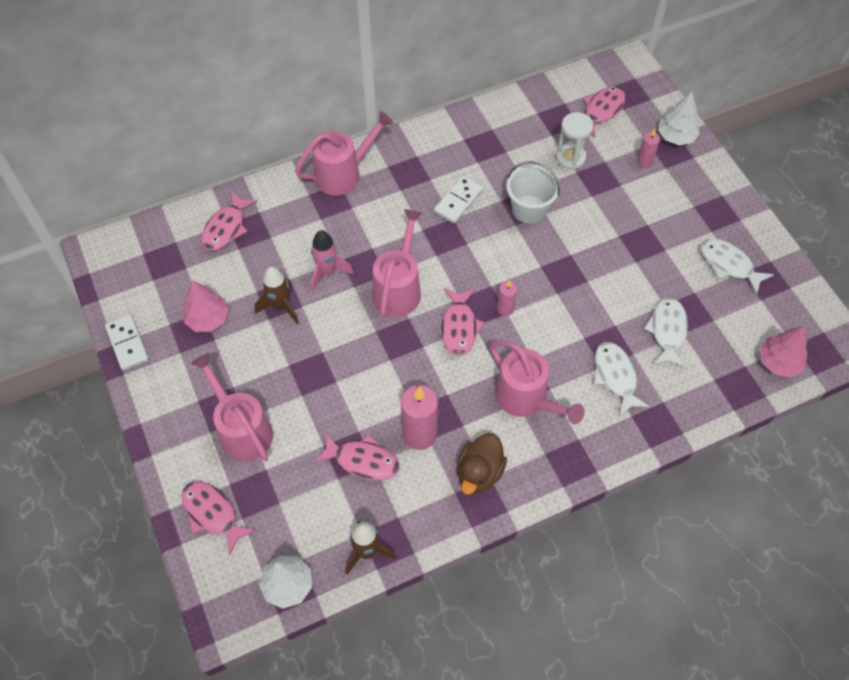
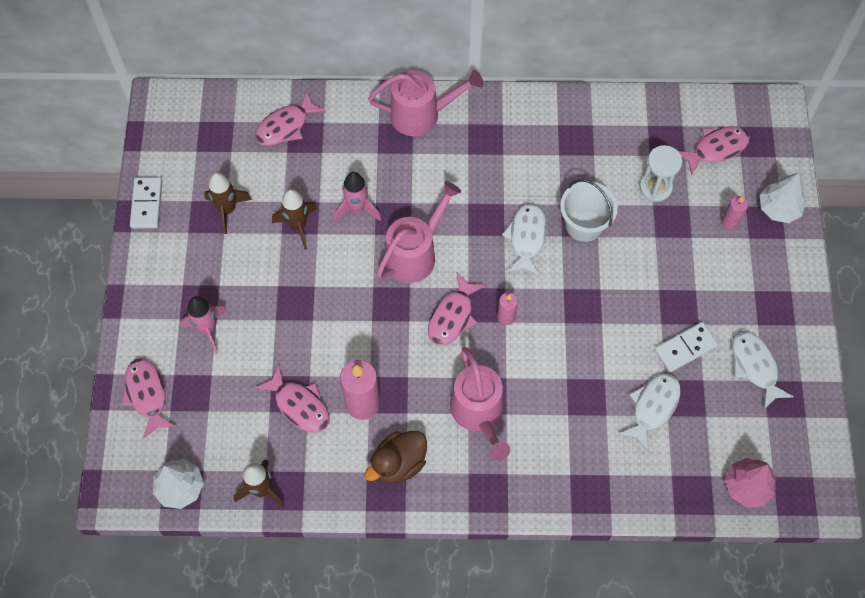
camera: 25 degrees right, 5 degrees up
(208, 319) = (227, 210): pink tree -> brown rocket
(242, 430) = (208, 329): pink watering can -> pink rocket
(458, 201) = (518, 188): white domino -> white domino (685, 348)
(615, 376) = (576, 429): white fish -> white fish (526, 237)

